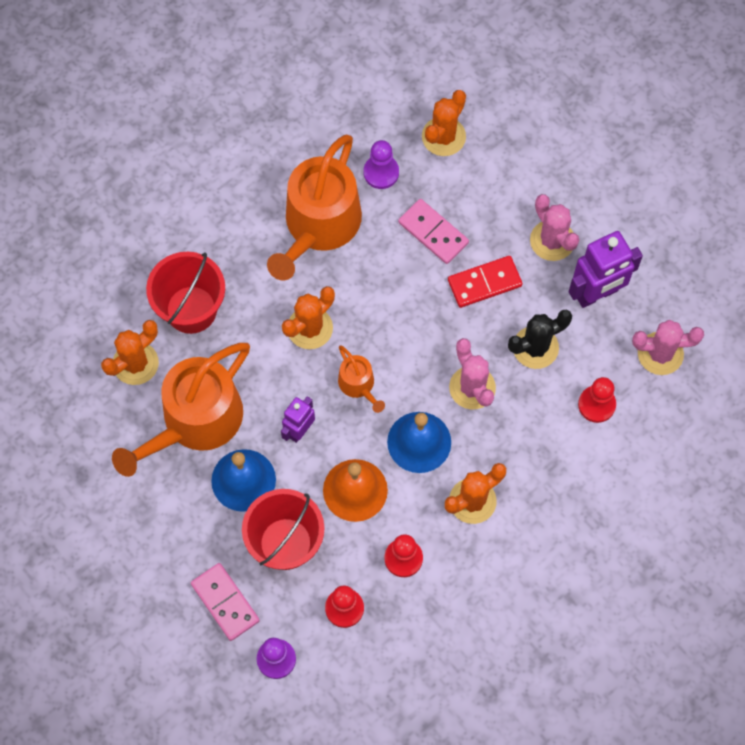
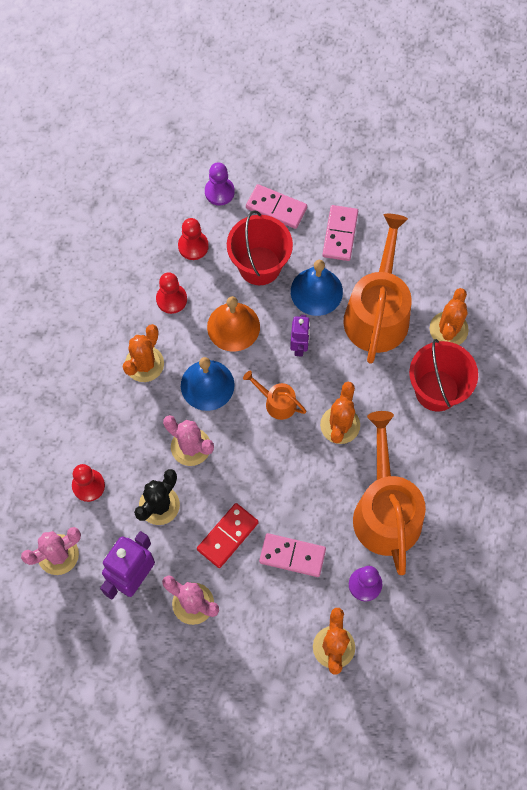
camera: 150 degrees right, 0 degrees up
(176, 531) = (340, 234): none -> pink domino

